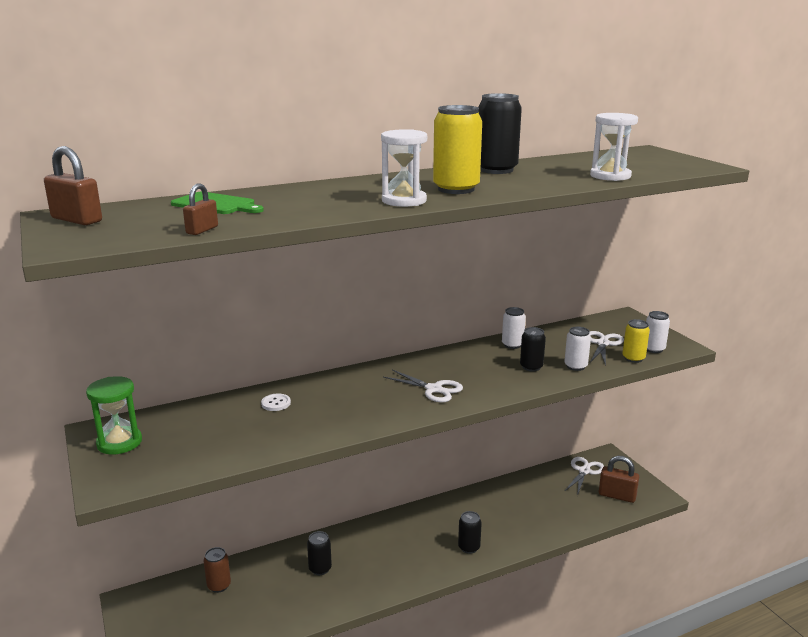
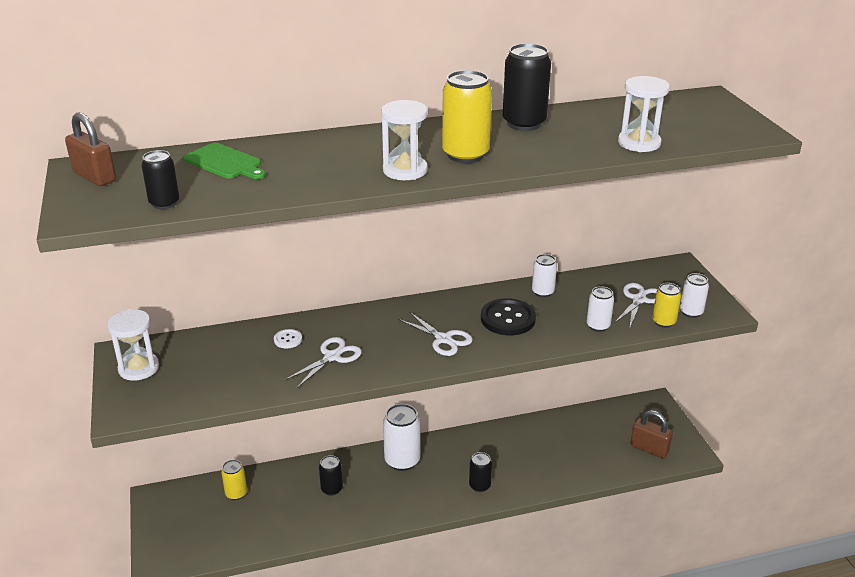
camera: 10 degrees right, 10 degrees up
(119, 443) = (138, 368): green hourglass -> white hourglass
(202, 230) = (200, 202): brown padlock -> none
(219, 585) = (236, 493): brown can -> yellow can
(385, 533) = (402, 460): none -> white can
(489, 368) = (508, 319): none -> black button
(531, 367) = (551, 322): black can -> black can (164, 203)
(584, 471) = (624, 417): white scissors -> white scissors (332, 357)

